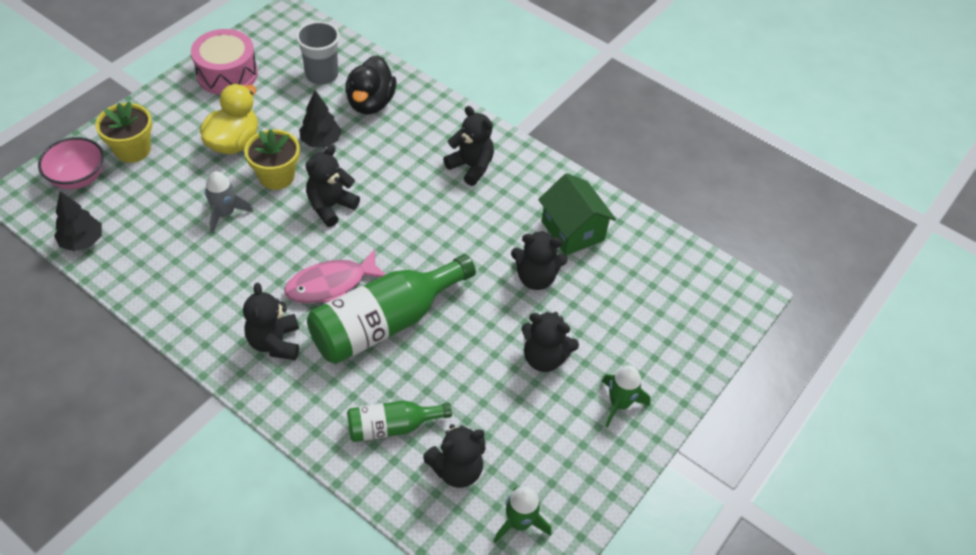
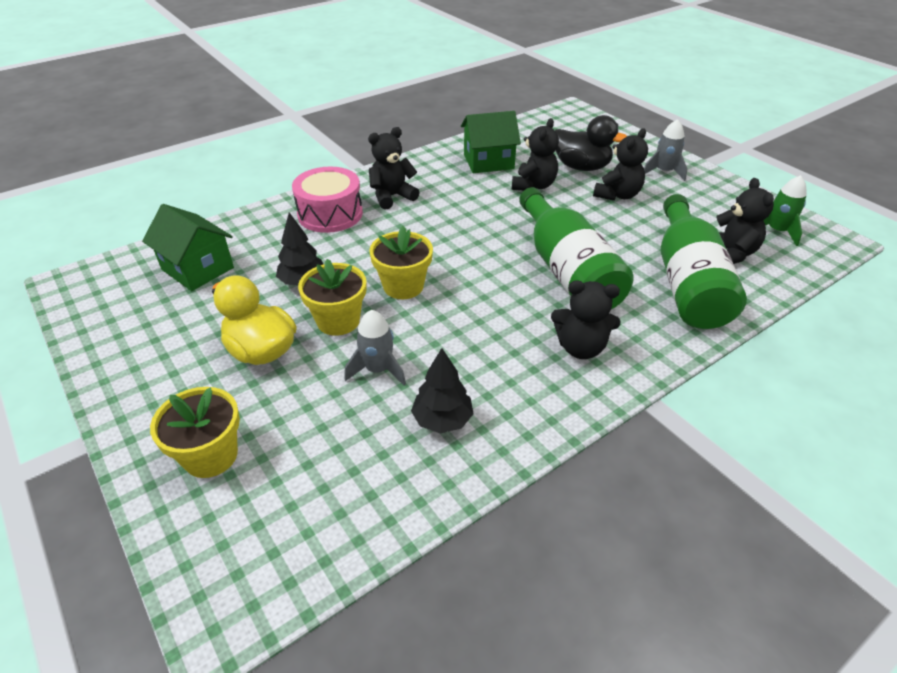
camera: 70 degrees left, 10 degrees down
(78, 178) = (230, 528): pink bowl -> none
(82, 241) = (365, 528): black tree -> black tree (442, 420)
(227, 74) = (132, 345): pink drum -> pink drum (330, 214)
(322, 75) = (197, 268): grey cup -> green house
(331, 206) = (403, 286): black teddy bear -> yellow flower pot
(331, 284) = (511, 298): pink fish -> none
(370, 103) = (267, 241): black duck -> black duck (581, 167)
(392, 426) = (687, 282): green bottle -> green bottle, size x1.82
(619, 404) = (664, 172): green rocket -> grey rocket

